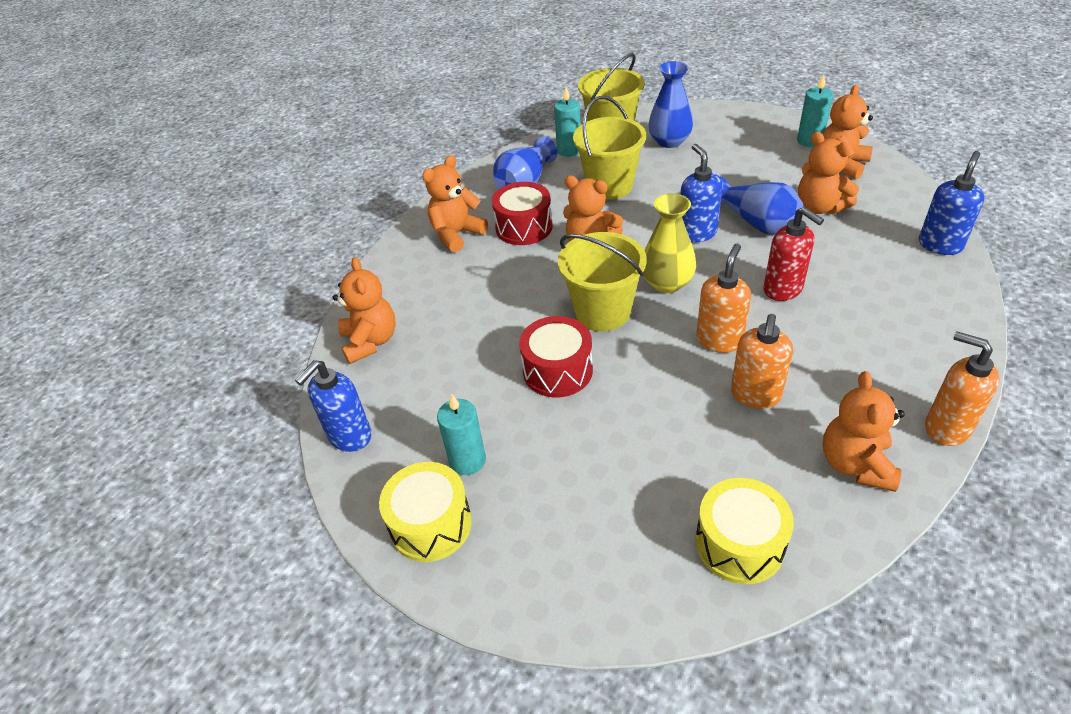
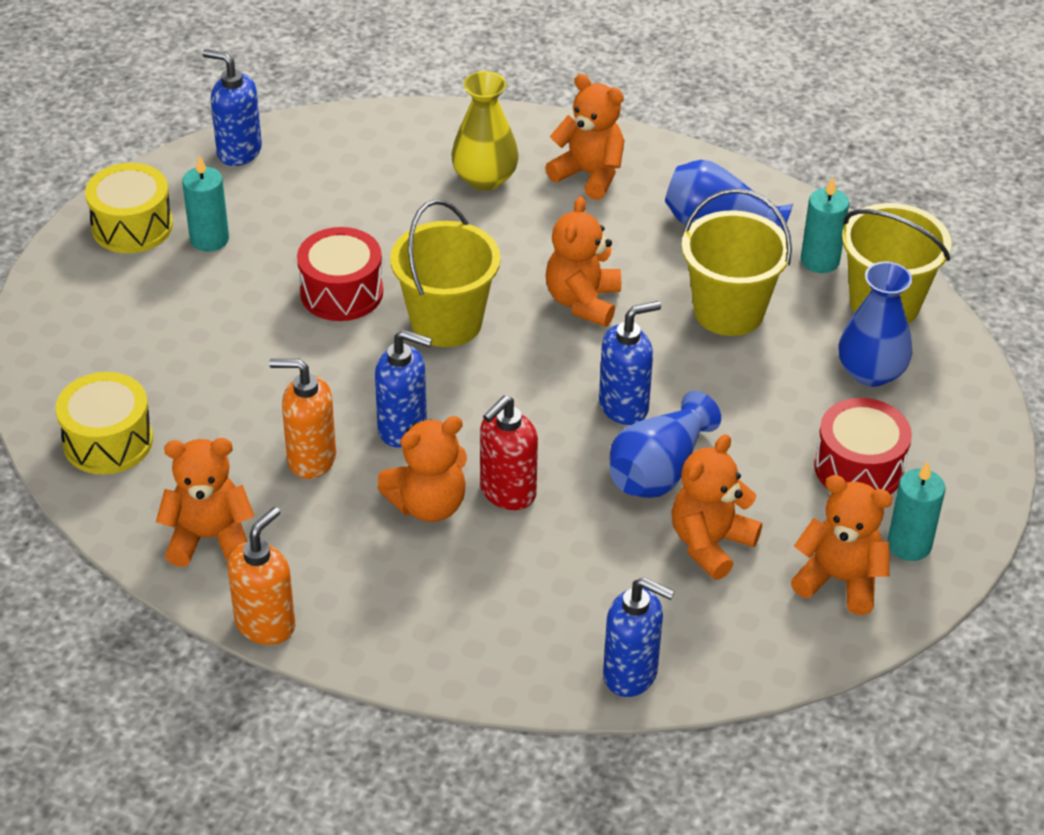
camera: 75 degrees right, 0 degrees up
(370, 341) = (379, 138): orange teddy bear -> orange teddy bear (428, 505)
(524, 227) = (614, 234): red drum -> red drum (859, 467)
(667, 283) = (509, 379): yellow vase -> yellow vase (485, 178)
(719, 340) = (403, 428): orange soap dispenser -> blue soap dispenser

